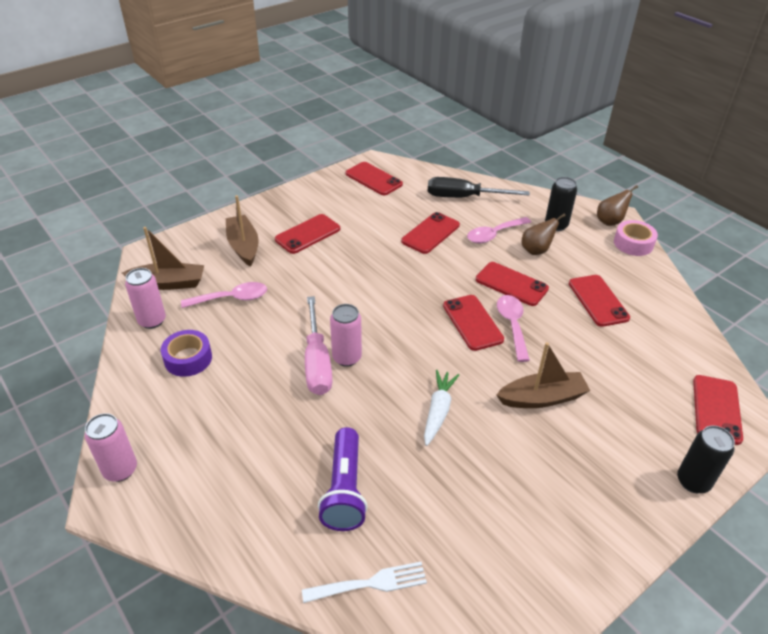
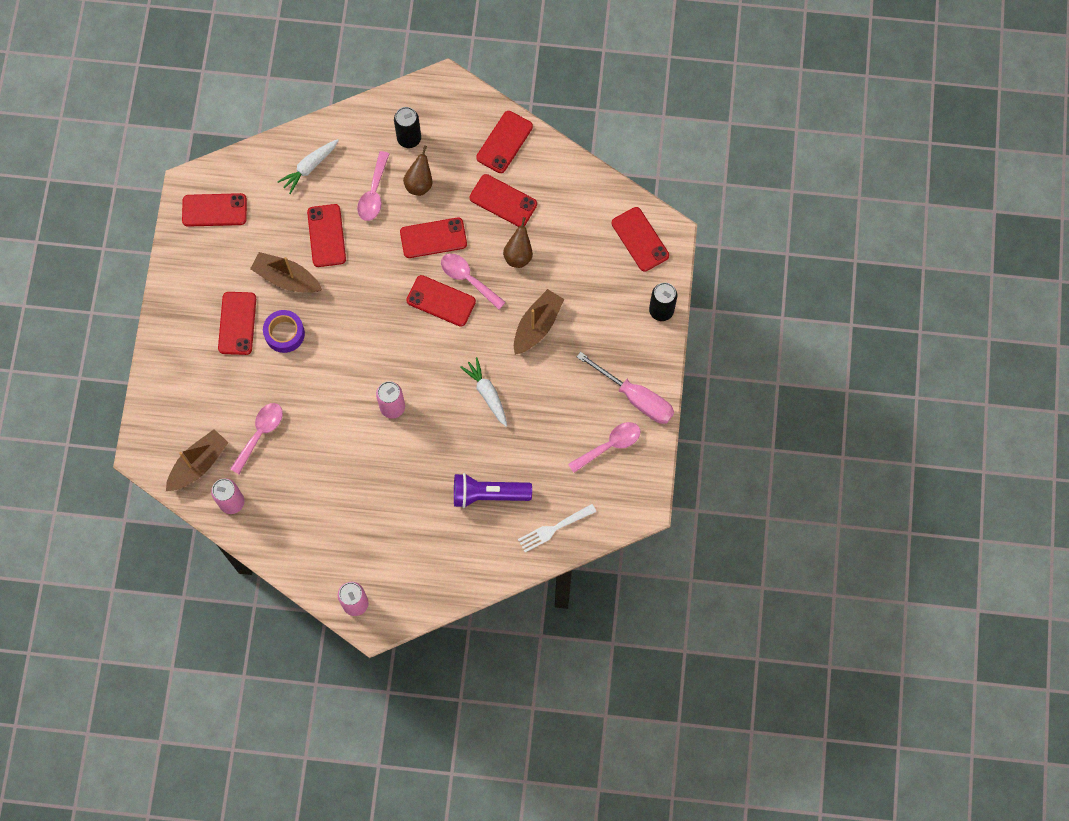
camera: 45 degrees left, 30 degrees up
(188, 359) = (295, 504): purple tape -> purple tape (284, 333)
(243, 246) = (205, 380): brown boat -> brown boat (286, 278)
(317, 362) = (378, 428): pink screwdriver -> pink screwdriver (635, 397)
(344, 489) = (488, 494): purple flashlight -> purple flashlight turned 135 degrees clockwise
(370, 583) = (554, 529): white fork -> white fork turned 150 degrees counterclockwise
(464, 197) = (310, 167): black screwdriver -> white carrot
(517, 557) = (609, 445): none -> pink spoon
(610, 221) = (444, 96): brown pear -> brown pear (518, 255)
(633, 243) = (480, 110): pink tape -> none
(636, 270) = (504, 142): none -> red phone

